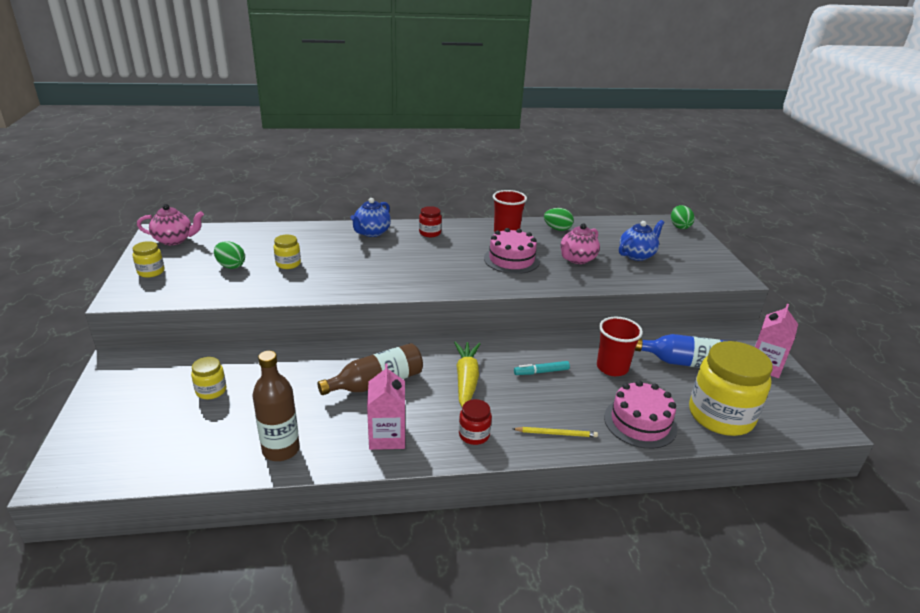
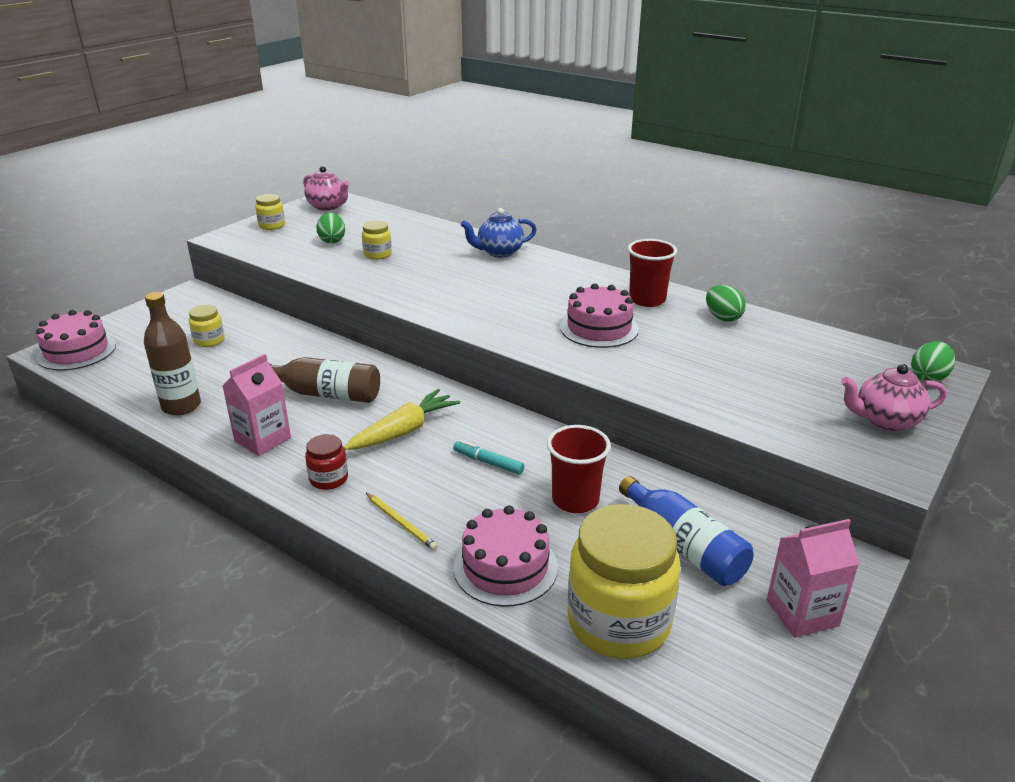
camera: 45 degrees right, 0 degrees up
(89, 461) = (77, 351): none -> pink cake
(430, 233) = (558, 271): red jar -> none
(577, 259) = (683, 357): pink teapot -> pink teapot (885, 421)
(637, 255) = (780, 384): blue teapot -> none

